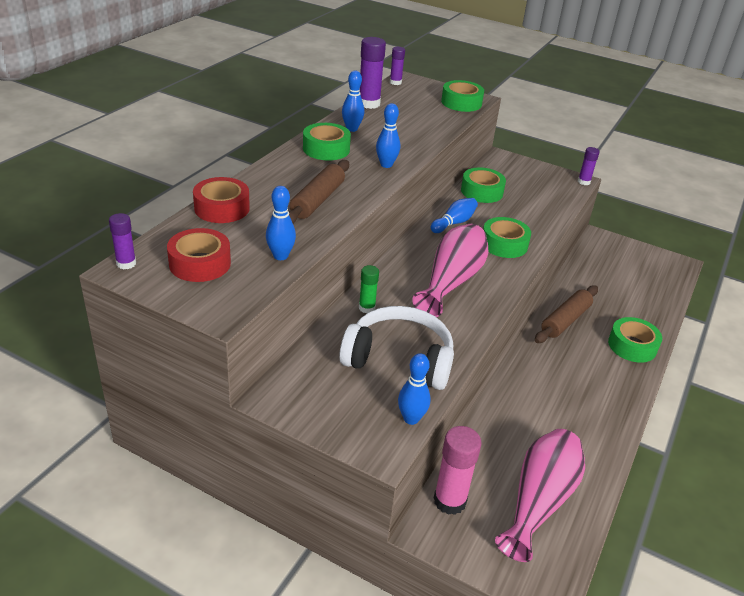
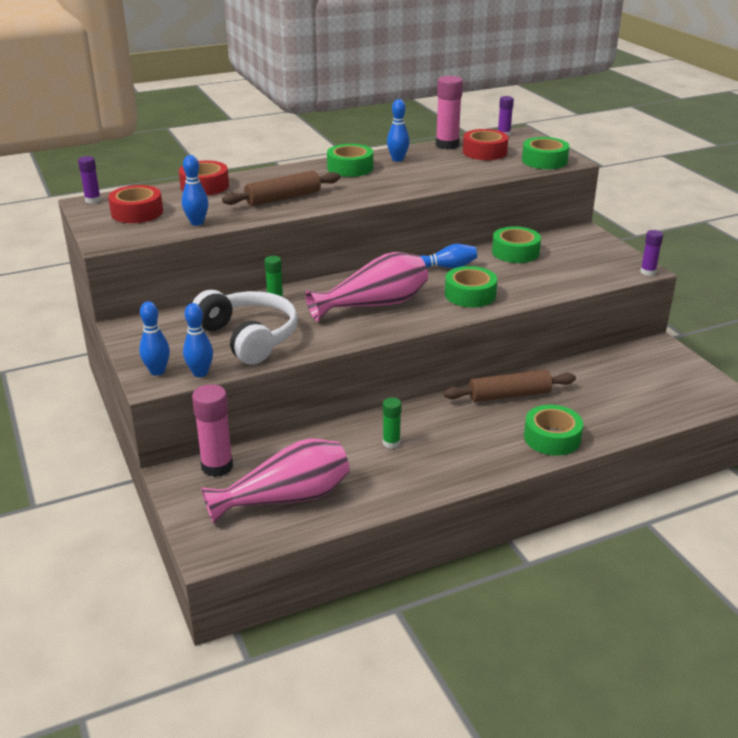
camera: 40 degrees right, 5 degrees down
(369, 104) = (447, 145): purple glue stick -> pink glue stick
(386, 165) = (383, 189): blue bowling pin -> blue bowling pin (157, 371)
(407, 104) = (484, 152): none -> red tape
(544, 404) = (391, 443): none -> green glue stick

